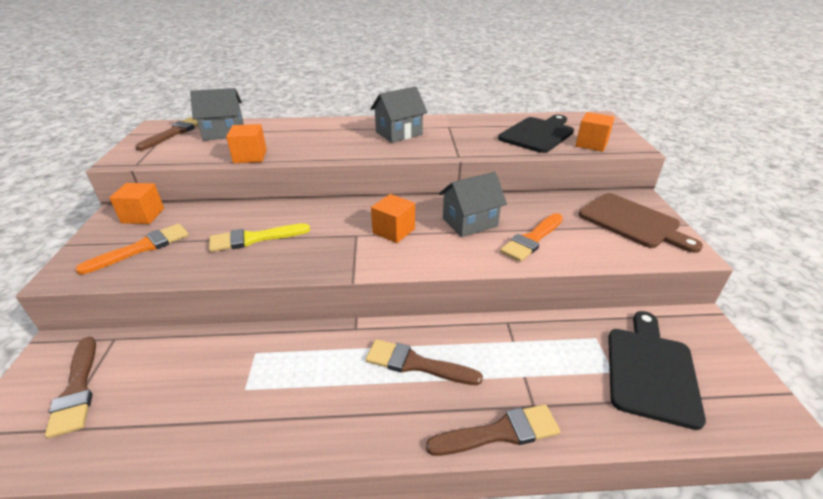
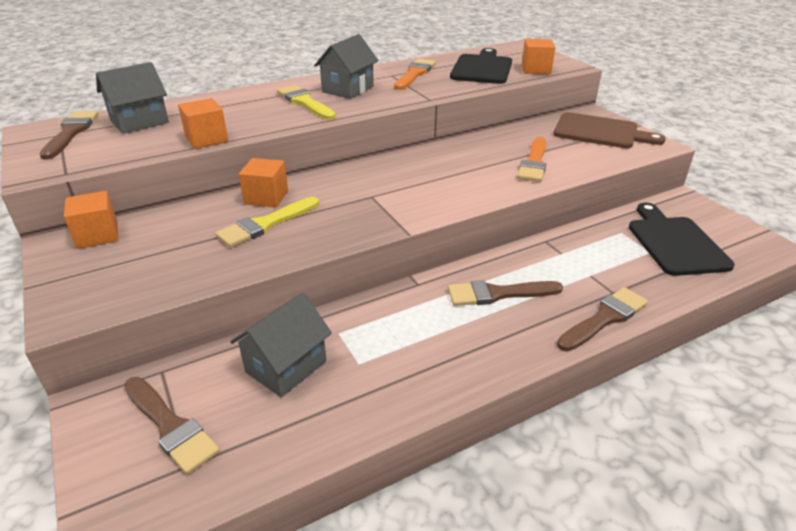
camera: 25 degrees left, 0 degrees up
(142, 248) = (139, 265): orange brush -> orange brush (415, 74)
(353, 139) = (304, 102): none -> yellow brush
(393, 231) = (405, 184): orange cube -> orange cube (266, 197)
(470, 222) = (468, 161): grey house -> grey house (286, 366)

